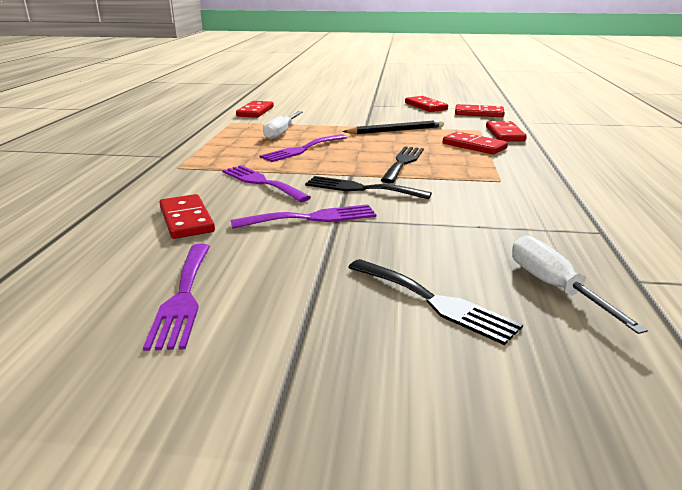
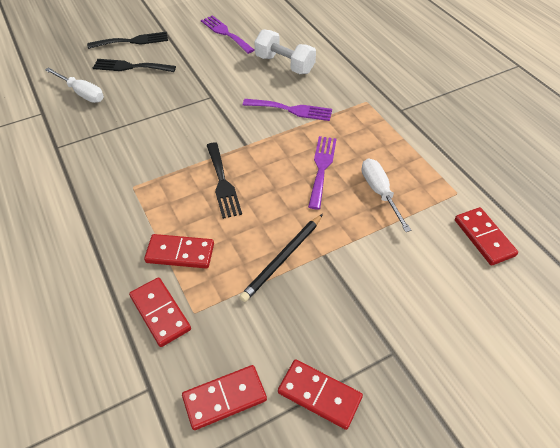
camera: 145 degrees right, 25 degrees up
(186, 220) = (284, 64): red domino -> white dumbbell
(311, 218) = (225, 91): purple fork -> none
(361, 188) = (223, 131): black fork -> black fork (132, 41)

